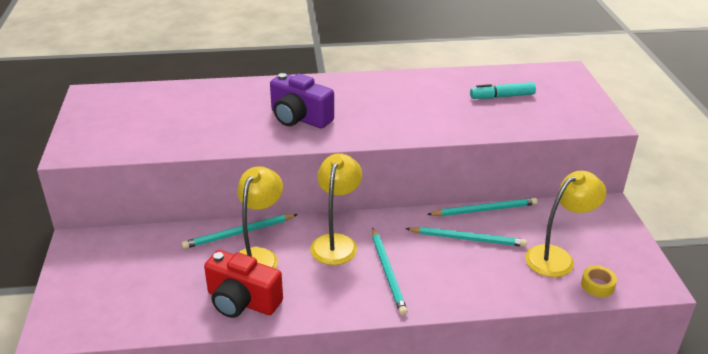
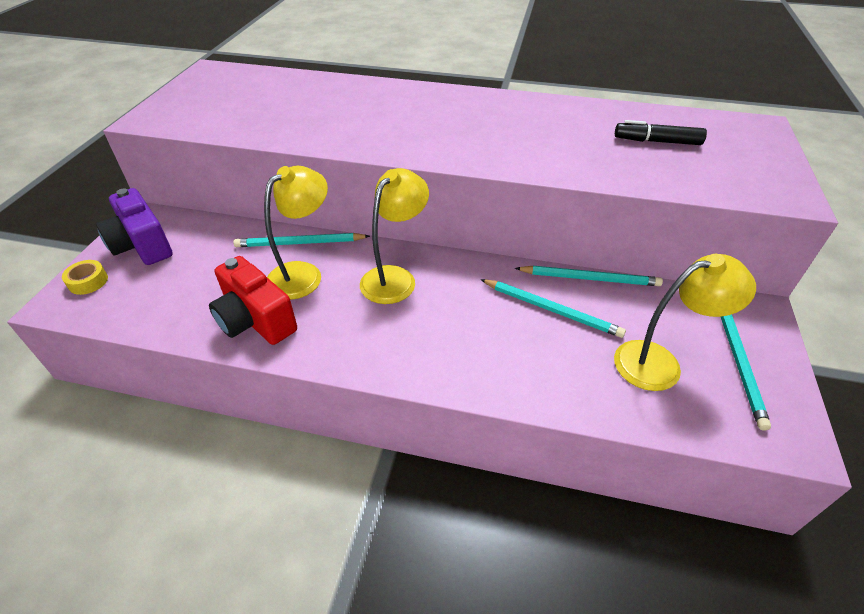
camera: 20 degrees right, 10 degrees up
(299, 118) = (397, 125): purple camera -> purple camera (142, 245)
(388, 272) = (433, 328): turquoise pencil -> turquoise pencil (739, 362)
(502, 96) = (657, 141): turquoise marker -> black marker
(597, 285) = (702, 418): yellow tape -> yellow tape (88, 282)

